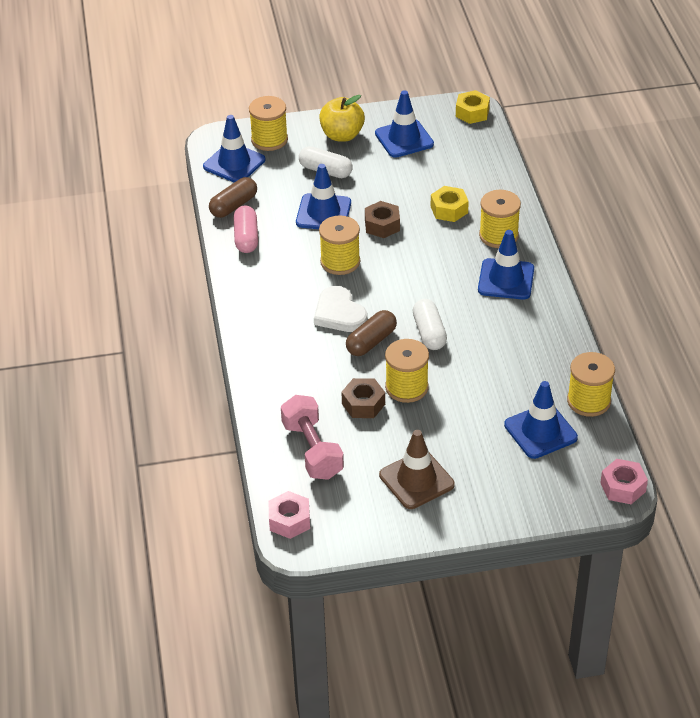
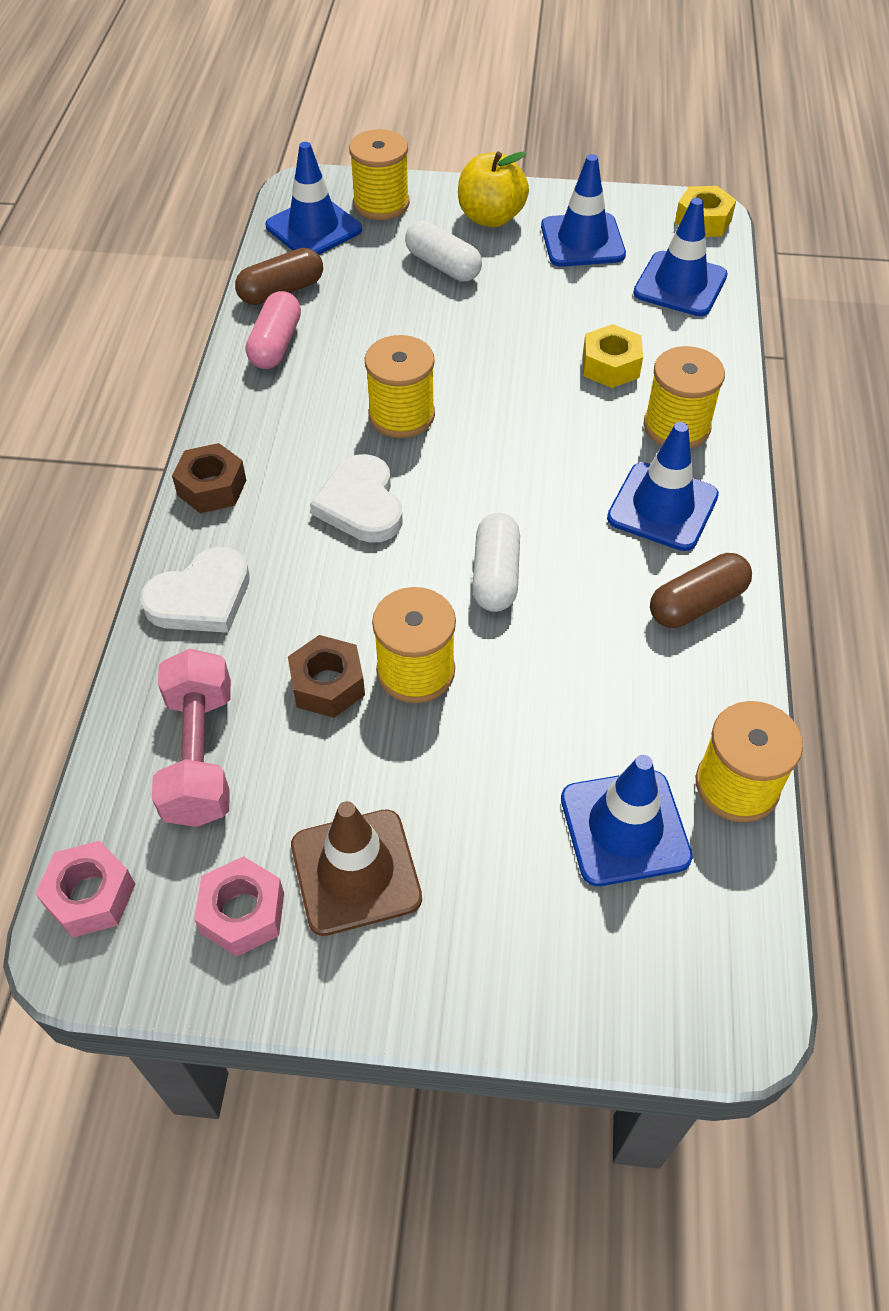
camera: 15 degrees right, 10 degrees up
(273, 379) = (201, 597): none -> white heart
(323, 213) = (411, 330): blue traffic cone -> blue traffic cone (680, 284)
(371, 342) = (391, 568): brown capsule -> brown capsule (697, 604)
(382, 225) = (493, 369): brown nut -> brown nut (212, 487)
(623, 487) = (749, 1005): pink nut -> pink nut (242, 913)

